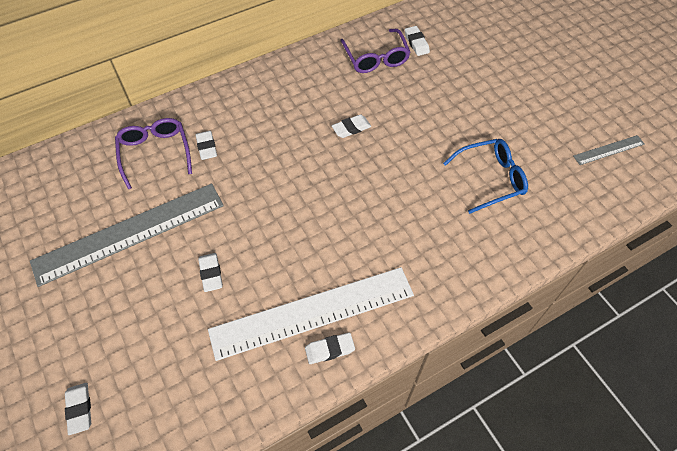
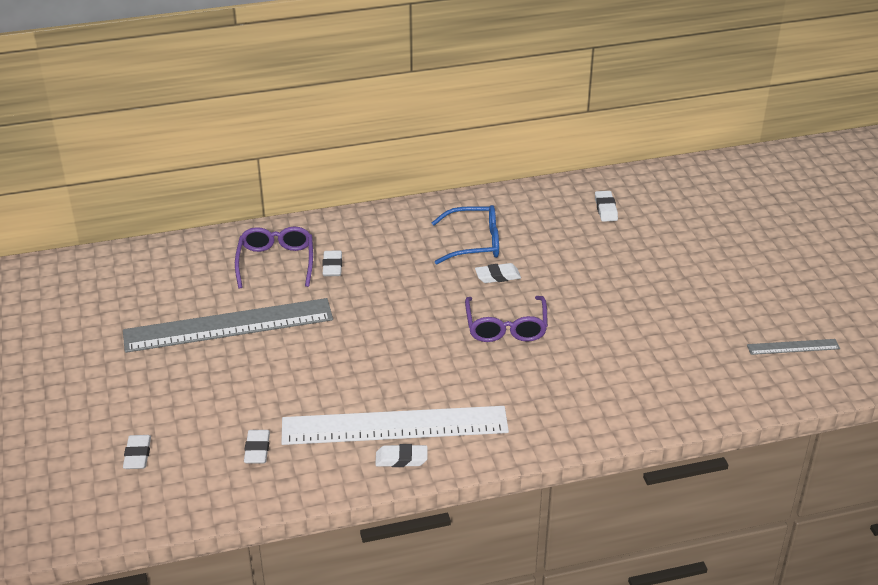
camera: 15 degrees right, 20 degrees down
(211, 274) = (300, 374): white eraser -> white eraser (257, 450)
(376, 58) = (552, 216): purple glasses -> purple glasses (506, 327)
(491, 178) = (639, 348): blue glasses -> blue glasses (474, 243)

